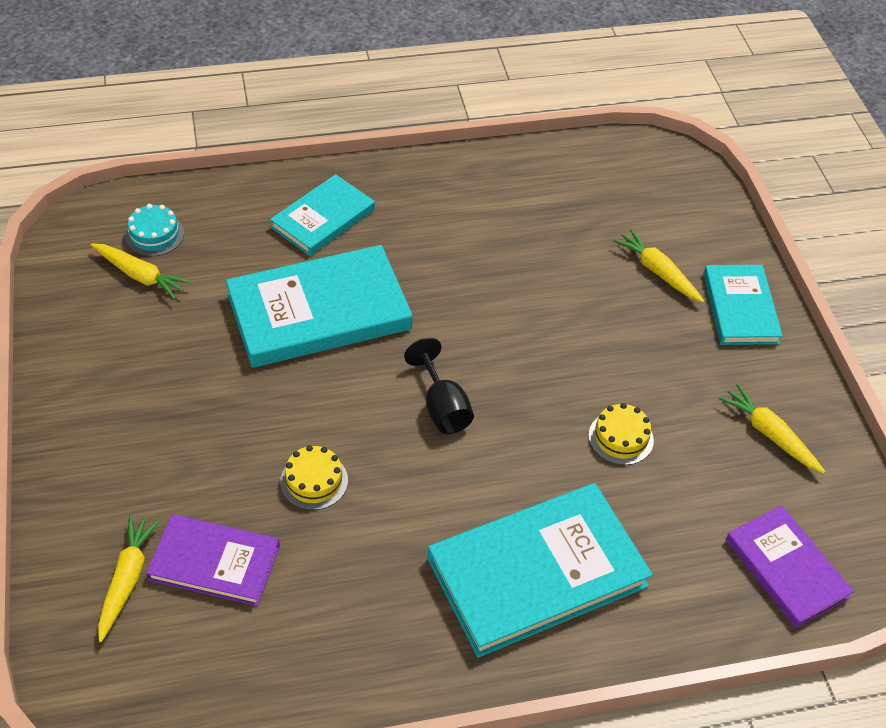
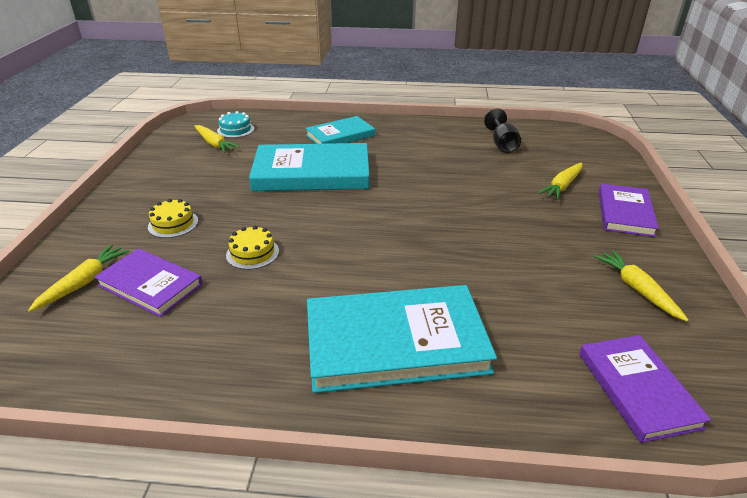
camera: 20 degrees right, 15 degrees down
(442, 407) = (369, 230): black goblet -> black goblet (502, 144)
(621, 438) = (502, 269): yellow cake -> yellow cake (173, 224)
(658, 272) = (562, 186): yellow carrot -> yellow carrot turned 120 degrees counterclockwise
(740, 308) = (625, 213): turquoise book -> purple book

